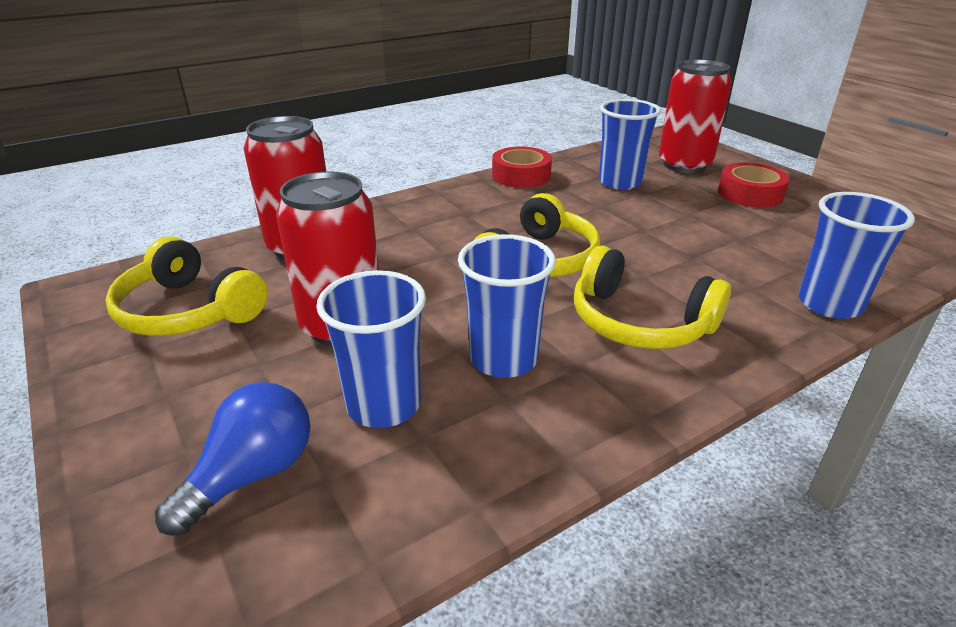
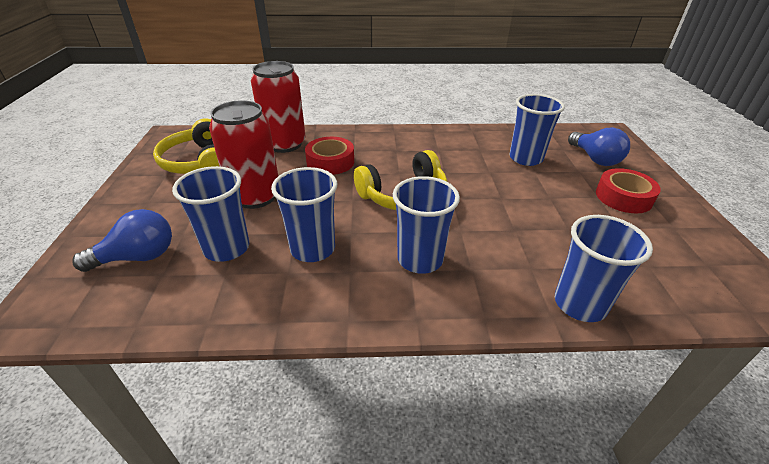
camera: 30 degrees right, 5 degrees up
(521, 176) = (460, 134): red tape -> red tape (330, 162)
(639, 322) = (420, 259): yellow headphones -> blue cup
(684, 165) = (595, 159): red can -> blue light bulb

